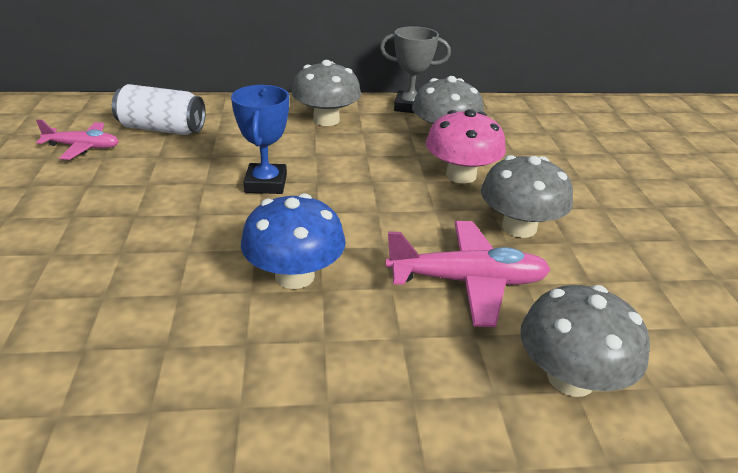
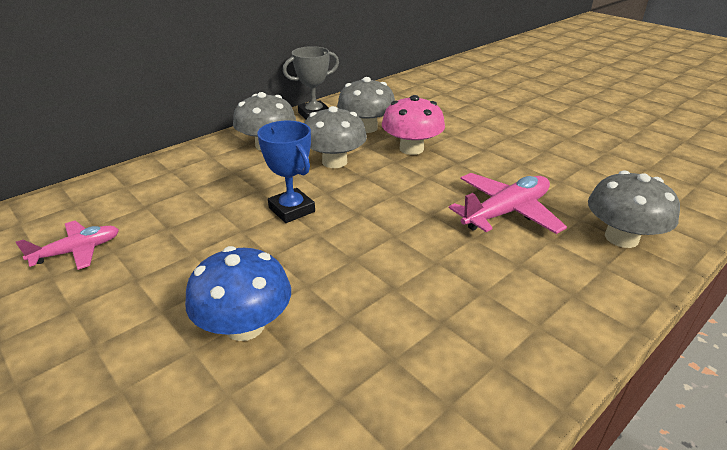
camera: 35 degrees left, 0 degrees up
(162, 129) = (135, 204): white can -> none
(294, 276) = (406, 262): blue mushroom -> blue mushroom (245, 326)
(519, 227) = (486, 167): grey mushroom -> grey mushroom (334, 162)

